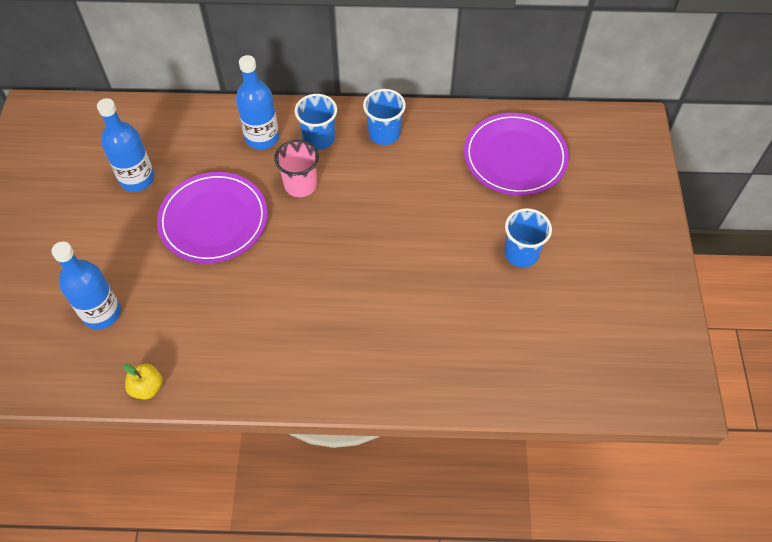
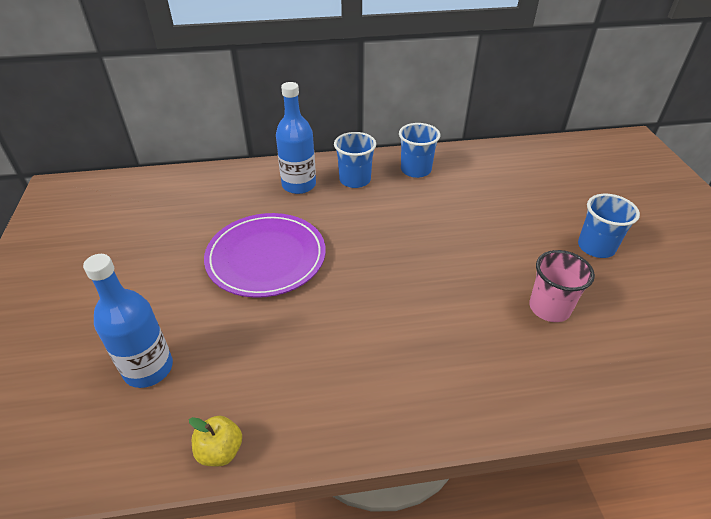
camera: 10 degrees left, 15 degrees down
(137, 179) = (175, 231): blue bottle -> none
(300, 185) = (349, 217): pink cup -> pink cup (549, 308)
(515, 157) = (544, 174): purple plate -> none

